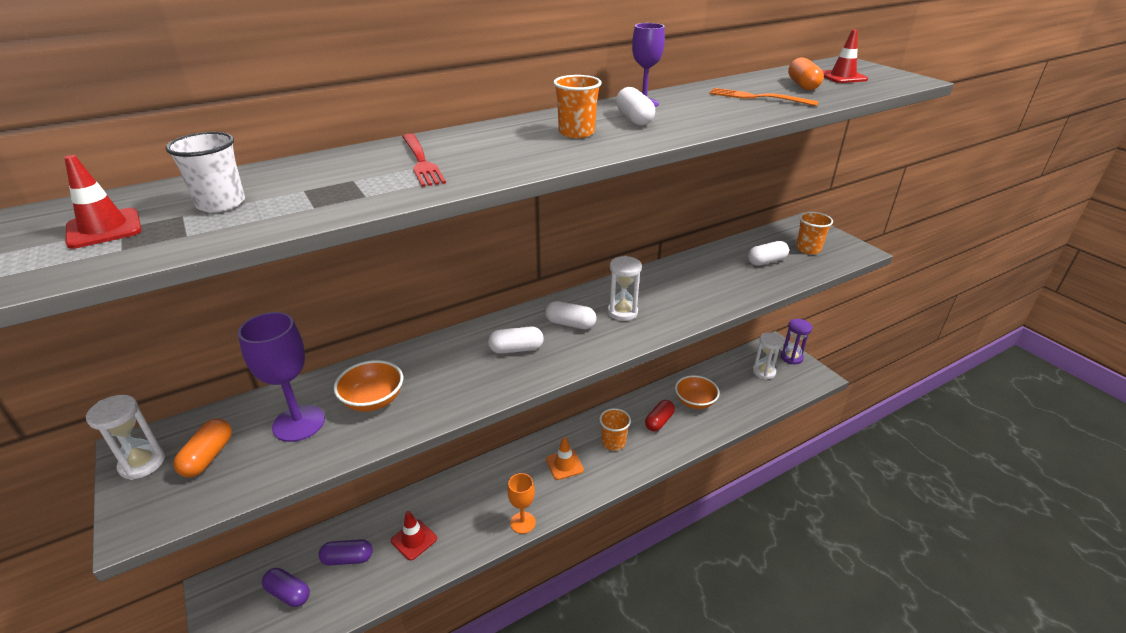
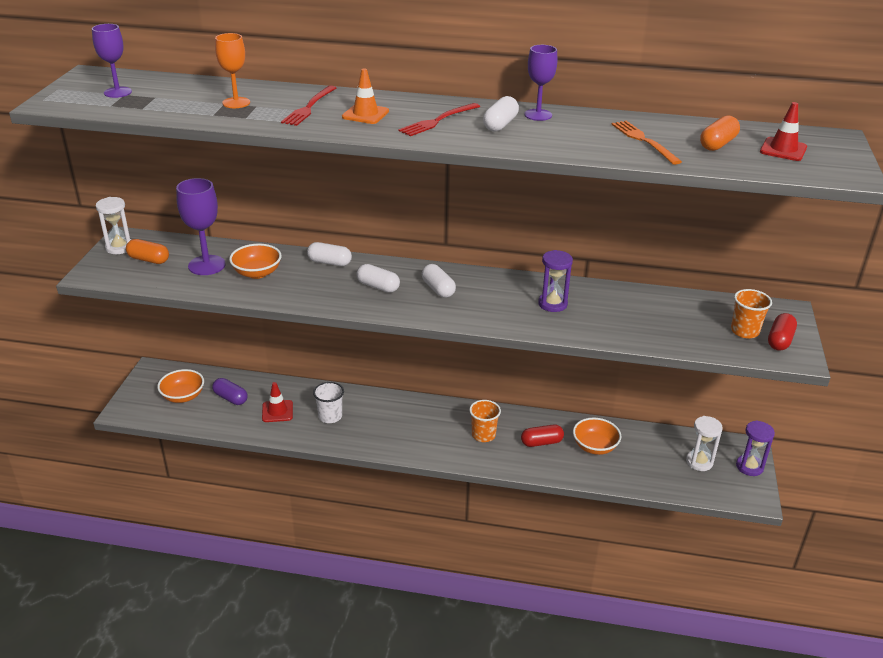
camera: 40 degrees right, 0 degrees up
(104, 229) = (118, 92): red traffic cone -> purple goblet
(208, 457) = (149, 260): orange capsule -> orange capsule turned 60 degrees clockwise
(221, 204) = (178, 97): white cup -> white cup (330, 416)
(288, 593) = (183, 396): purple capsule -> orange bowl
(523, 522) = (354, 444): orange goblet -> orange goblet (236, 103)
(564, 465) = (427, 427): orange traffic cone -> orange traffic cone (365, 114)
(576, 133) = (438, 121): orange cup -> red fork
(622, 312) = (488, 299): white hourglass -> none
(671, 291) = (552, 304): none -> purple hourglass
(766, 261) = (680, 322): white capsule -> white capsule (329, 262)
(834, 245) = (780, 340): none -> red capsule

